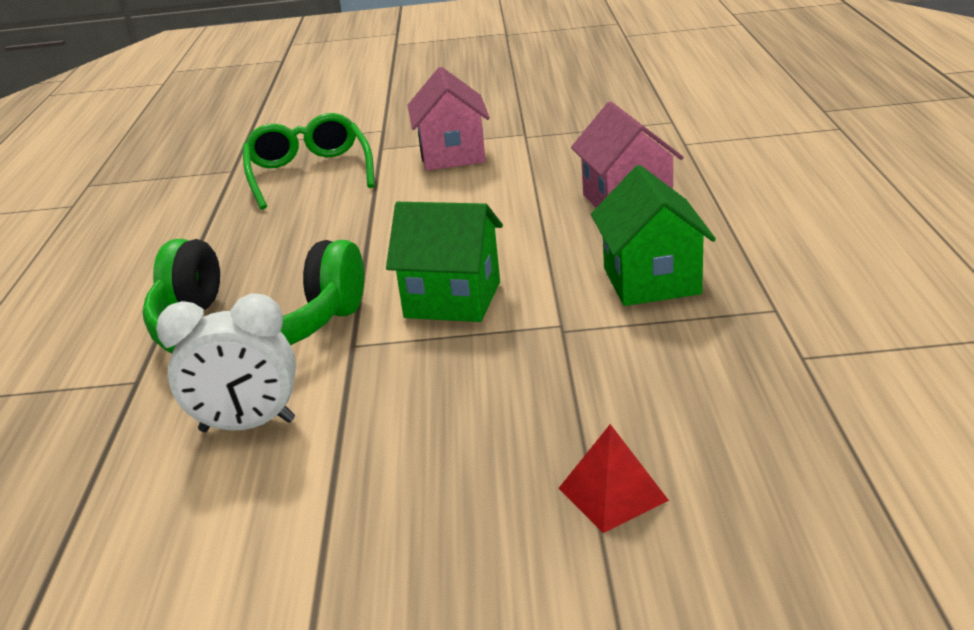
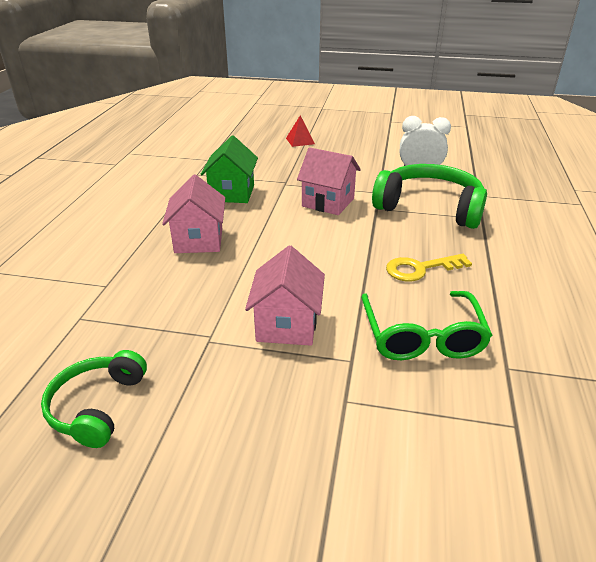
camera: 170 degrees left, 5 degrees up
(296, 229) = (420, 269): none -> yellow key
(452, 300) = (328, 202): green house -> pink house
(581, 93) = (97, 406): none -> green headphones

